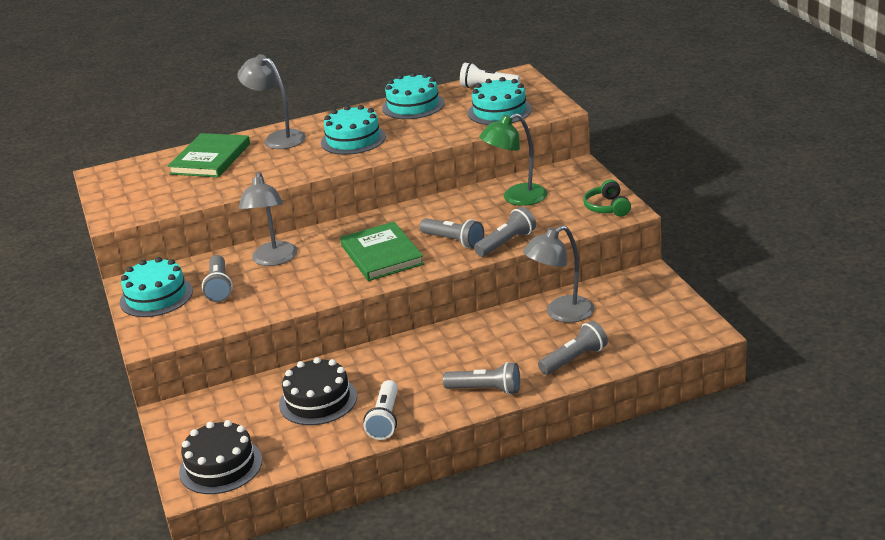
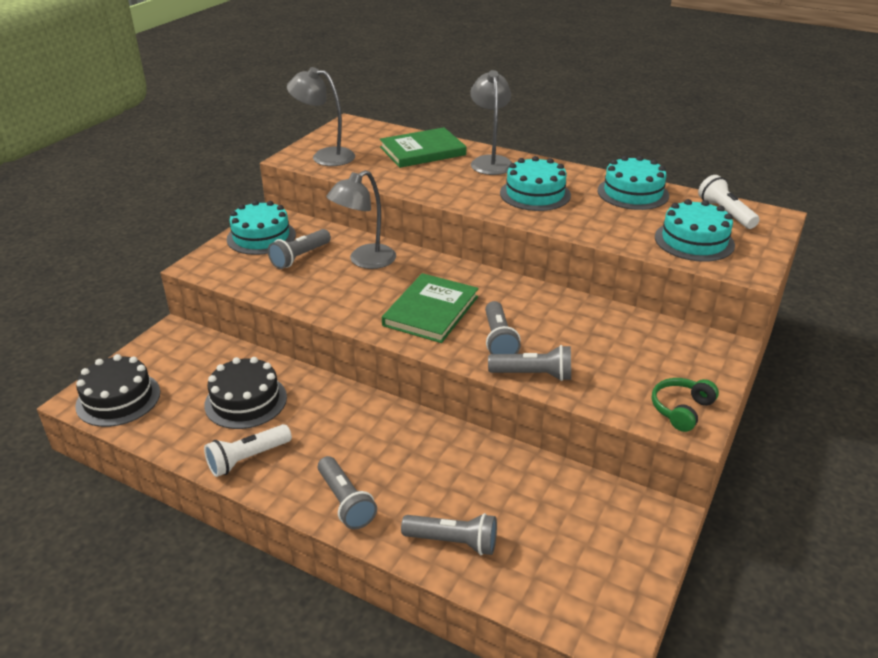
camera: 45 degrees right, 5 degrees up
(516, 198) = (617, 338): green lamp -> none
(561, 313) = (521, 484): grey lamp -> grey lamp (325, 156)

